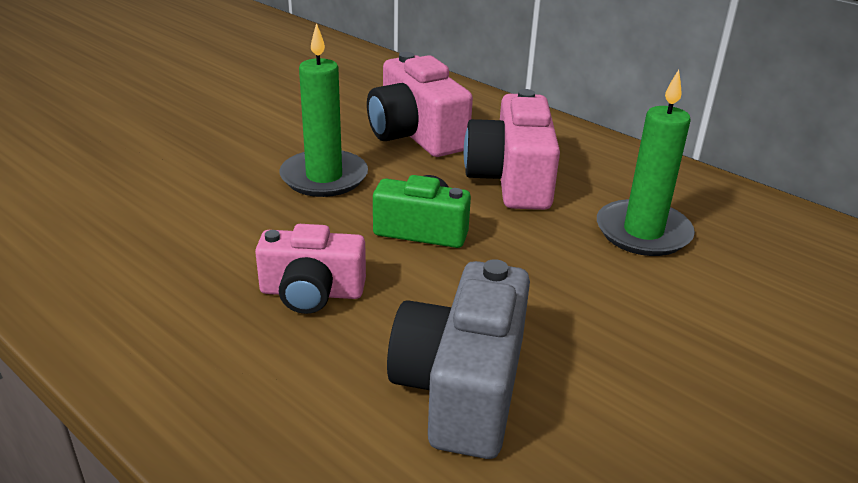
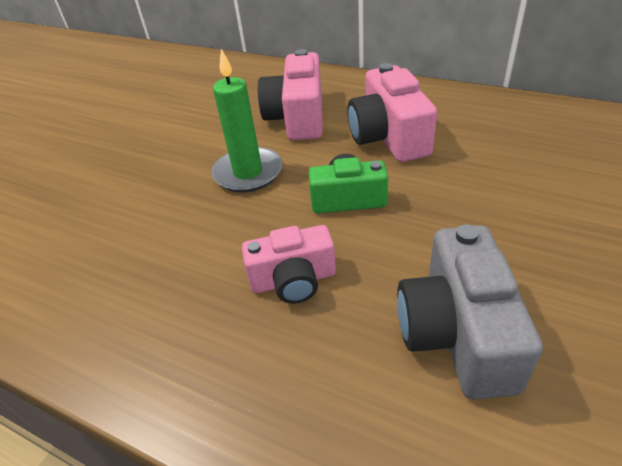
camera: 10 degrees left, 10 degrees up
(416, 134) = (297, 117): pink camera -> pink camera turned 45 degrees clockwise
(643, 232) = (506, 156): green candle -> none

